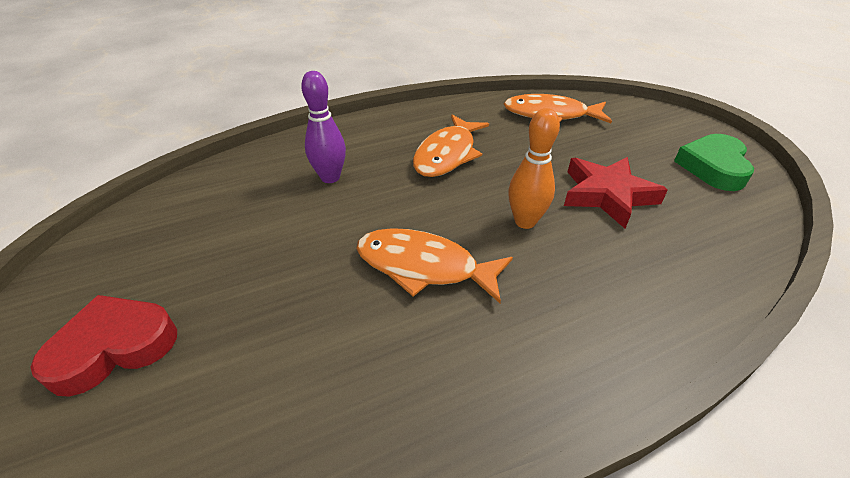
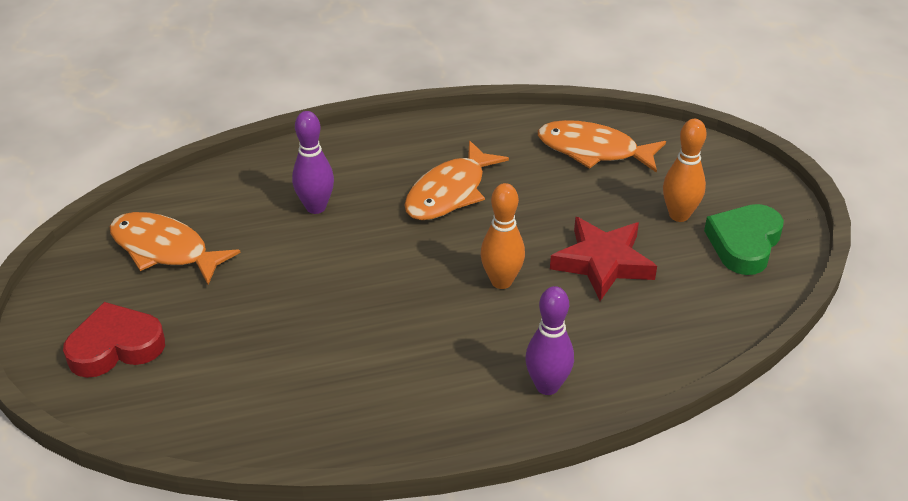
camera: 10 degrees right, 0 degrees up
(423, 267) = (386, 313): orange fish -> orange fish (164, 249)
(624, 324) = (547, 386): none -> purple bowling pin
(646, 152) = (679, 215): none -> orange bowling pin

